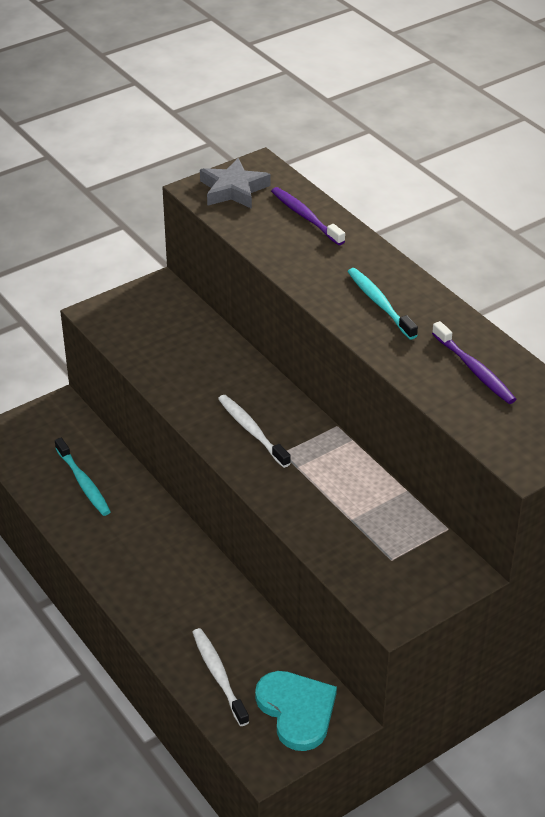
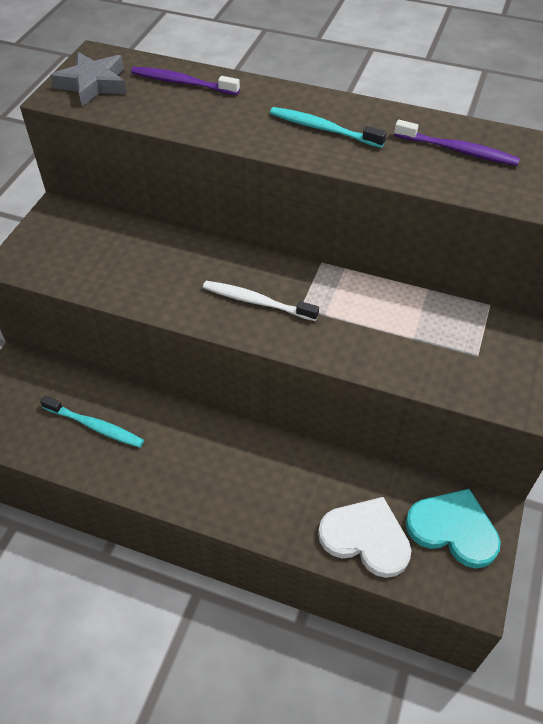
camera: 35 degrees left, 10 degrees up
(219, 675) = (366, 538): white toothbrush -> white heart

